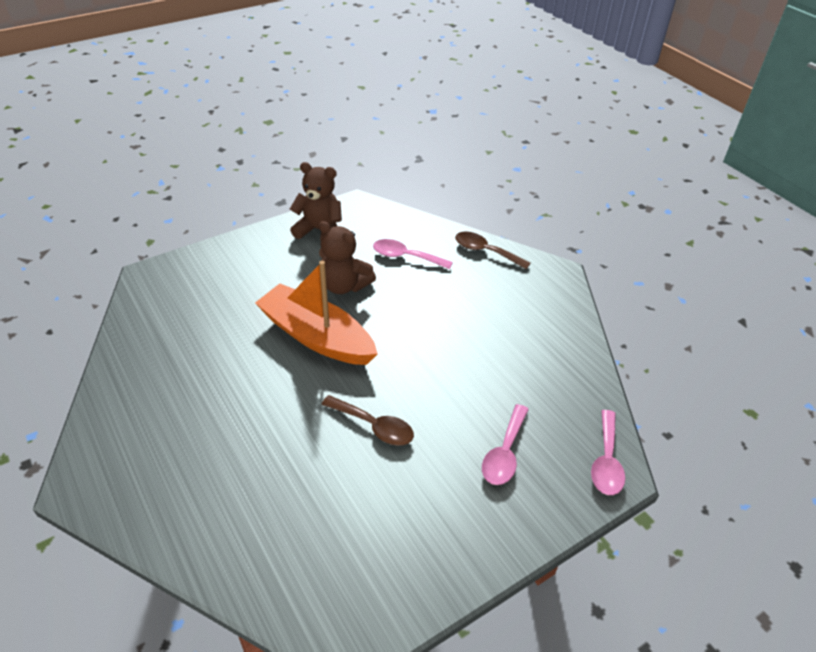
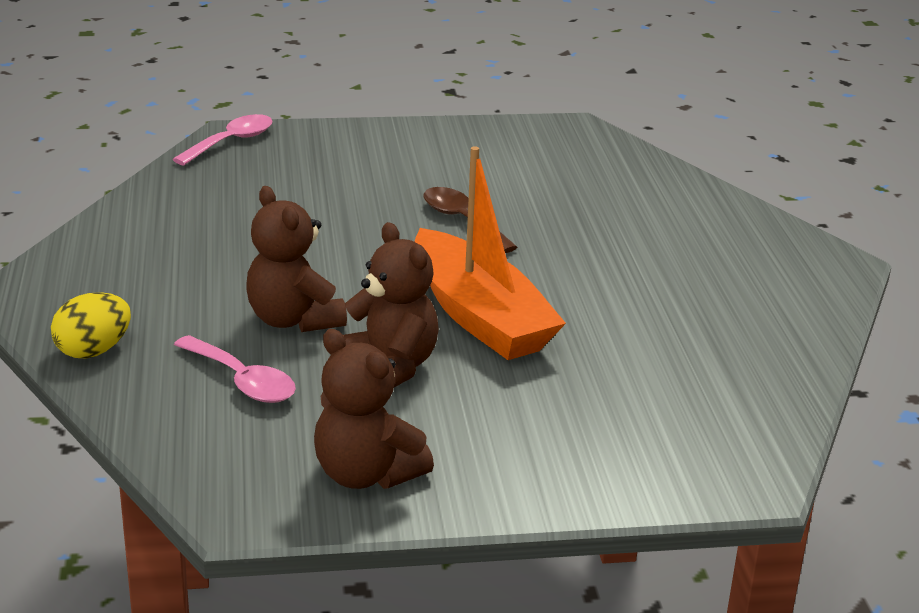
camera: 155 degrees left, 15 degrees down
(413, 300) = (294, 320): none -> brown teddy bear
(485, 251) = (93, 351): brown spoon -> yellow egg
(504, 453) = (332, 170): pink spoon -> none

